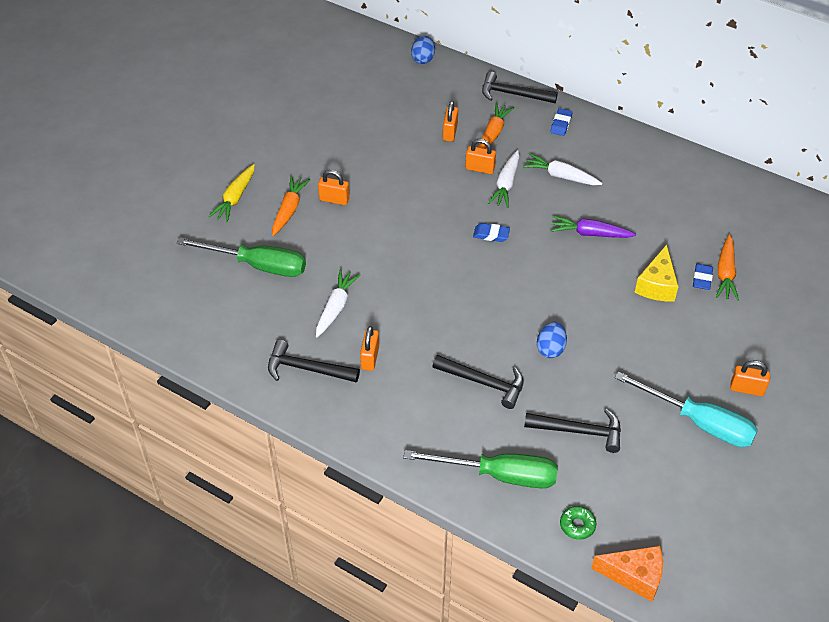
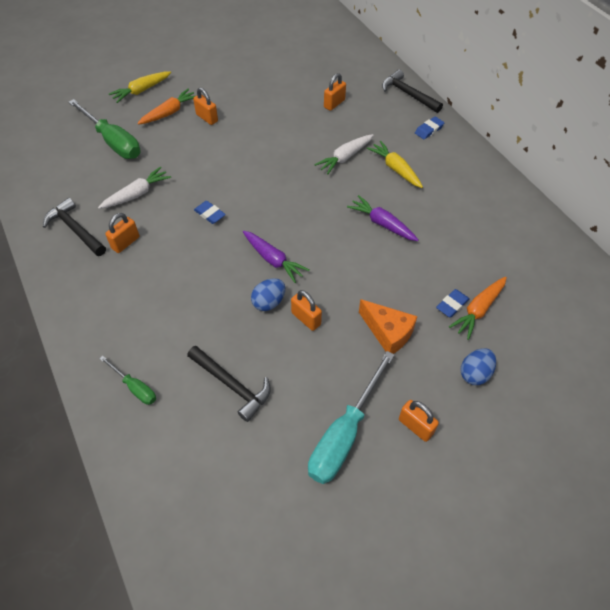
camera: 30 degrees right, 5 degrees up
(423, 59) = (359, 46): blue egg -> blue egg (475, 373)
(480, 168) = (334, 138): orange padlock -> orange padlock (306, 319)
(483, 382) = (191, 303): black hammer -> none
(491, 234) = (300, 190): blue eraser -> blue eraser (210, 214)
(493, 133) = (367, 116): orange carrot -> none
(499, 475) = (135, 387): green screwdriver -> green screwdriver, size x0.52
(522, 310) = (273, 260): none -> purple carrot
(561, 176) = (395, 169): white carrot -> yellow carrot
(577, 525) = (158, 469): green donut -> none
(634, 576) = (164, 549): orange cheese -> orange cheese (388, 333)
(656, 285) = (405, 291): yellow cheese -> none
(699, 422) = (344, 434): turquoise screwdriver -> turquoise screwdriver turned 60 degrees clockwise

